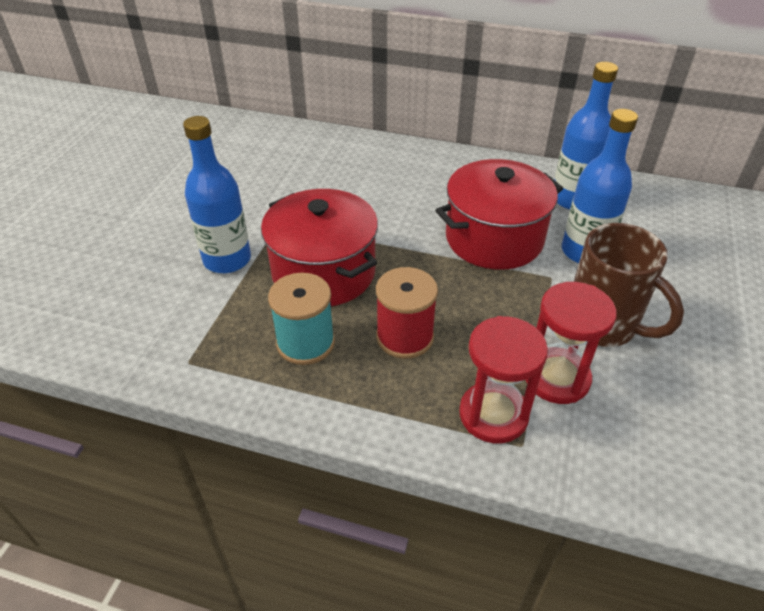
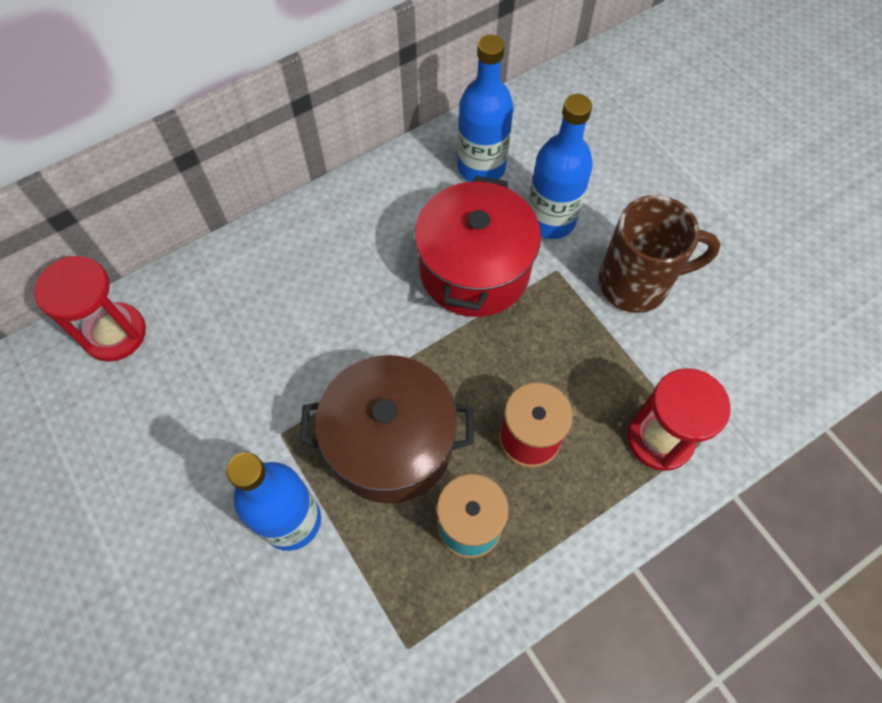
camera: 50 degrees left, 20 degrees up
(324, 272) = (391, 443): red pot -> brown pot
(556, 378) = (660, 363): red hourglass -> red hourglass (115, 333)

